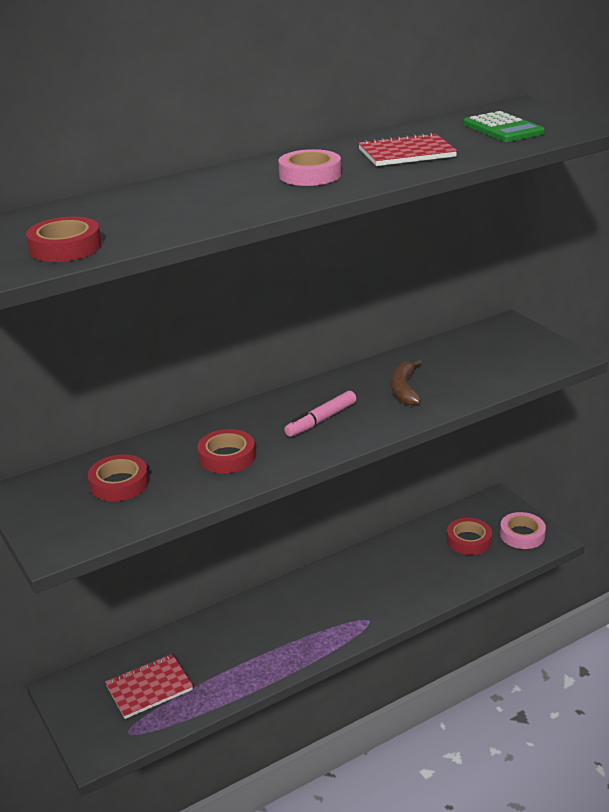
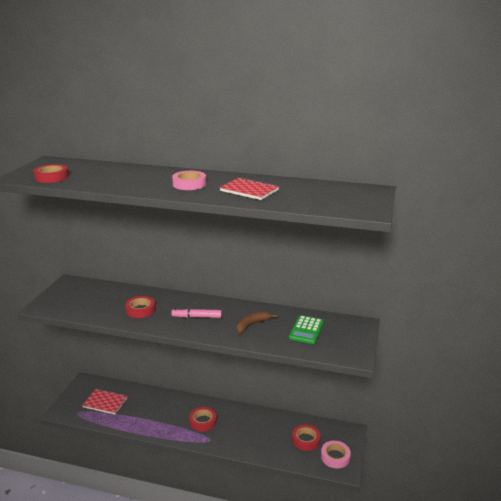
camera: 45 degrees right, 5 degrees down
(119, 483) = (95, 297): red tape -> red tape (203, 421)
(503, 128) = (324, 196): green calculator -> green calculator (306, 330)

